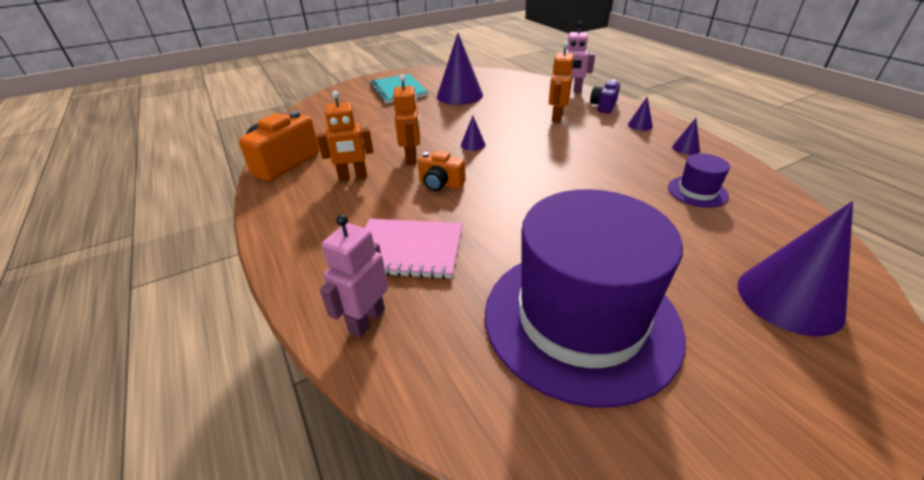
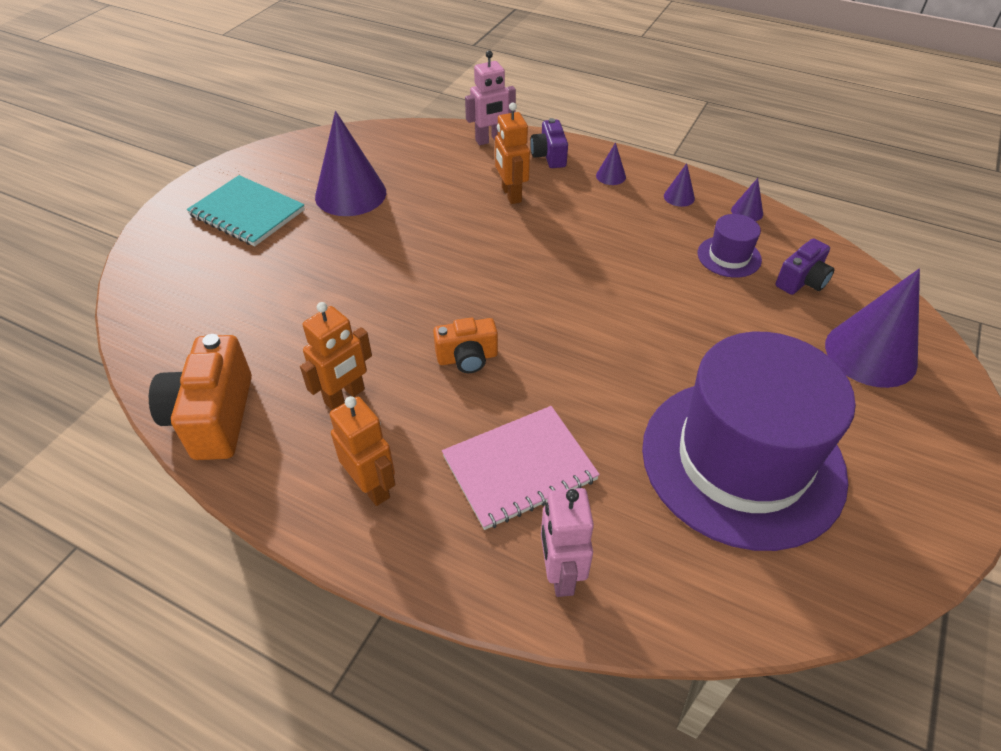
camera: 35 degrees left, 10 degrees up
(411, 158) = (391, 331): orange robot -> orange robot (372, 486)
(473, 144) = (449, 278): purple cone -> purple cone (747, 212)
(756, 226) = (802, 281): none -> purple camera

